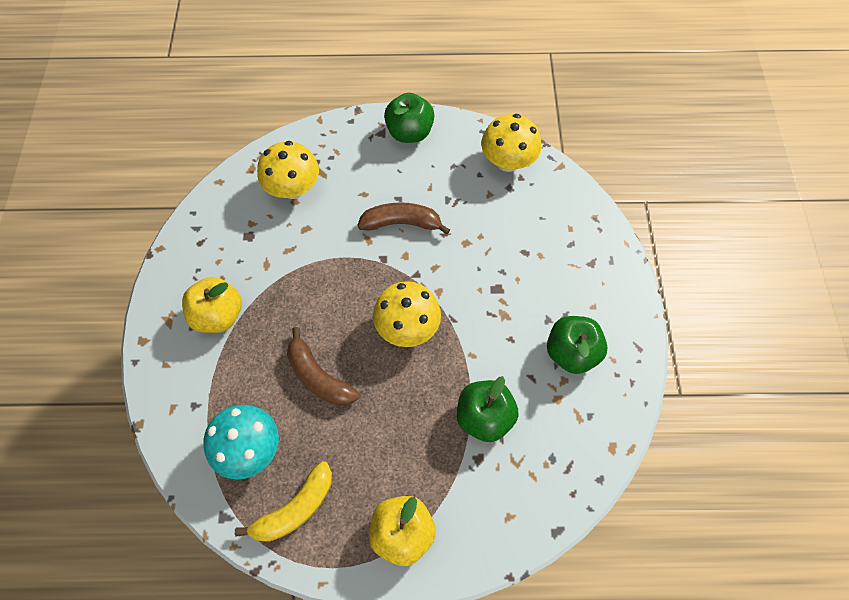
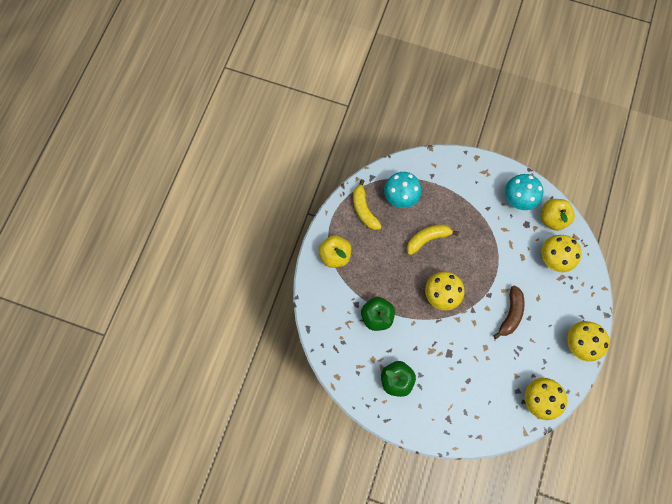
camera: 110 degrees right, 10 degrees up
(206, 259) = (517, 198): none -> turquoise mushroom
(219, 315) = (479, 197): yellow apple -> yellow apple (551, 218)
(318, 376) = (427, 239): brown banana -> yellow banana
(409, 132) = (579, 342): green apple -> yellow mushroom

